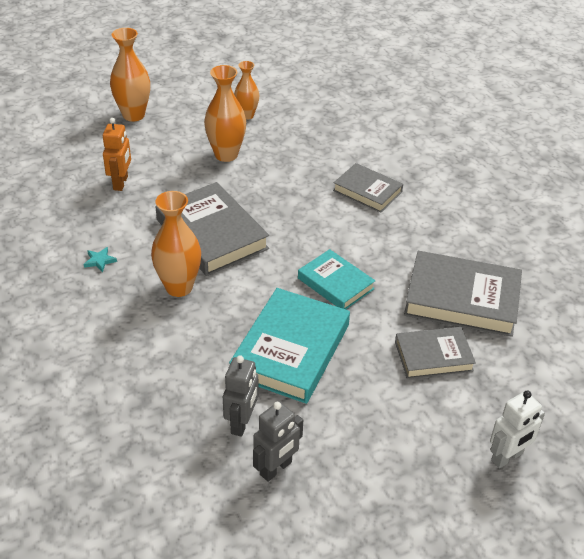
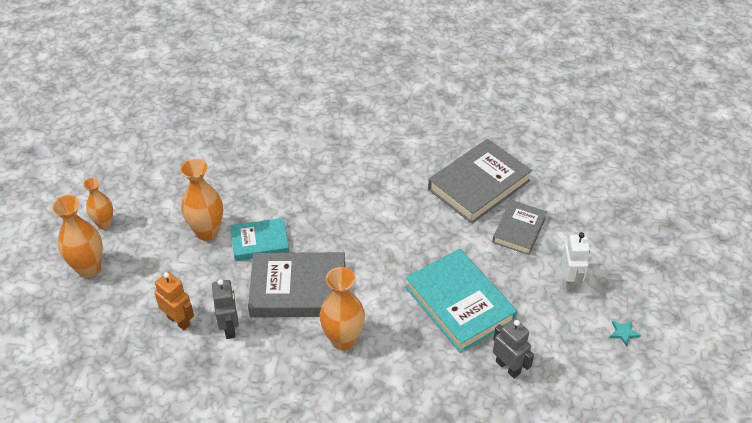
camera: 55 degrees left, 5 degrees up
(100, 261) = (269, 379): turquoise star -> turquoise star (623, 333)
(247, 115) = (167, 192): orange vase -> orange vase (104, 223)
(276, 468) = (560, 367): grey robot -> grey robot (230, 328)
(335, 283) = (412, 243): turquoise book -> turquoise book (260, 242)
(367, 191) = (329, 171): grey book -> none
(507, 457) = (623, 243): white robot -> white robot (570, 281)

